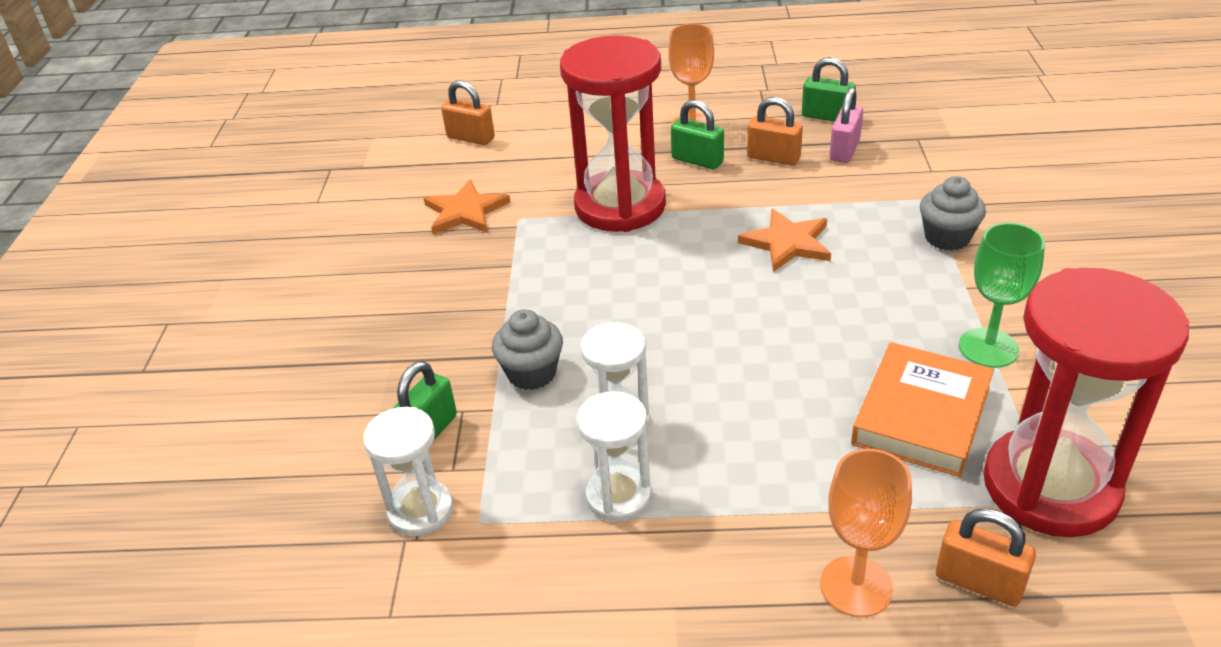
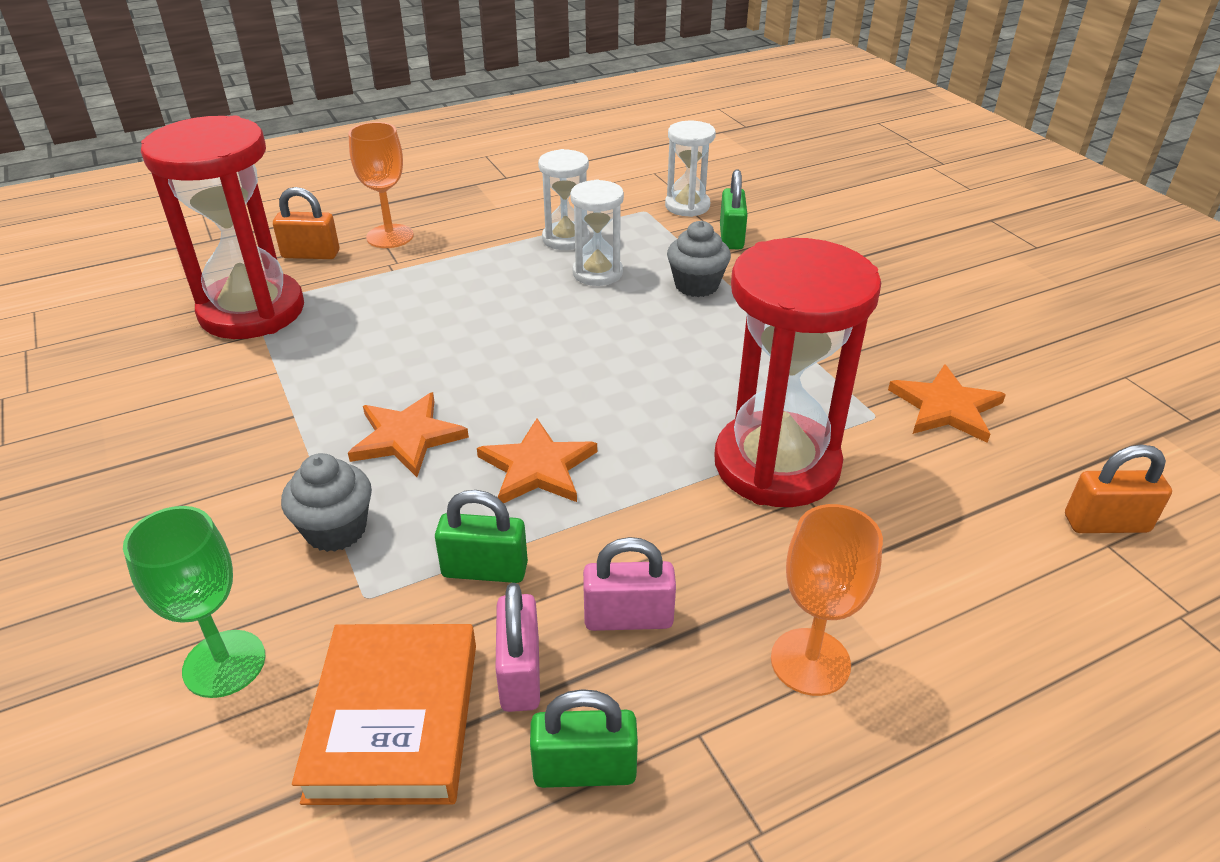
camera: 150 degrees right, 0 degrees up
(697, 160) = (740, 576): green padlock -> green padlock (485, 570)
(773, 158) = (628, 618): orange padlock -> pink padlock
(884, 289) = (407, 437): none -> orange star
(921, 416) = (355, 332): orange book -> orange book (394, 719)
(988, 348) = (292, 402): green goblet -> green goblet (224, 663)

